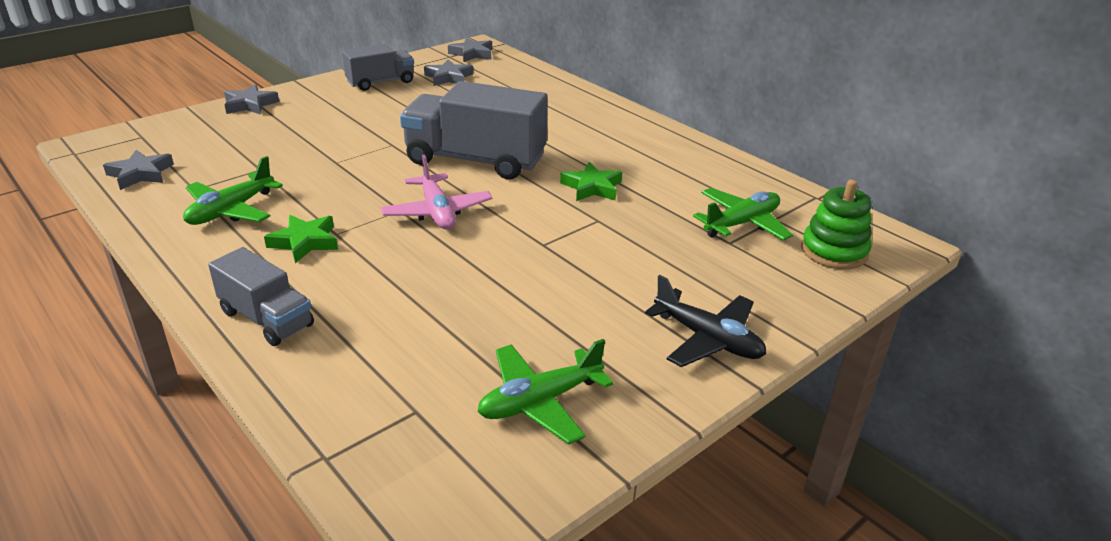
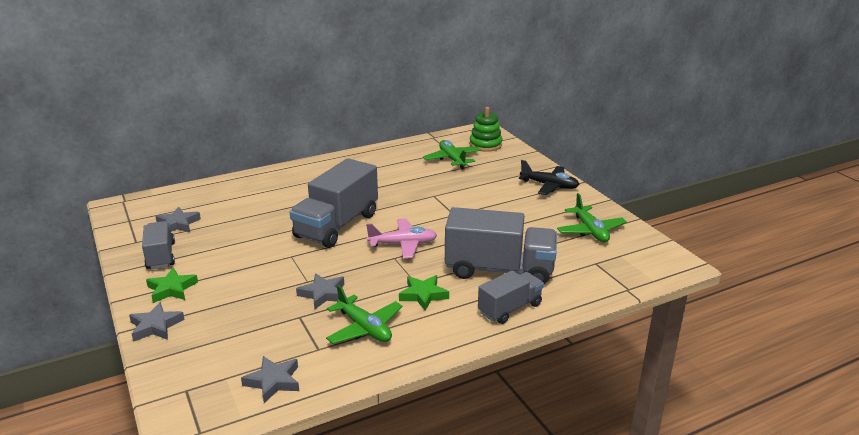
camera: 75 degrees left, 5 degrees down
(378, 301) = (499, 270): none -> grey truck
(472, 54) = (134, 210): grey star -> grey star (323, 294)
(592, 187) = (394, 192): green star -> green star (172, 289)
(708, 339) = (549, 186): black plane -> black plane turned 60 degrees clockwise

